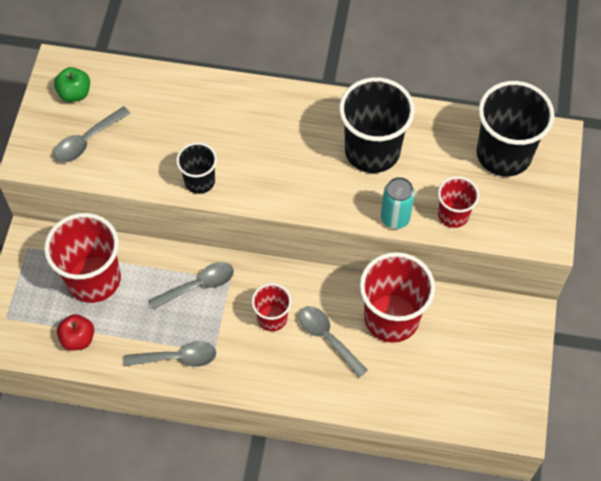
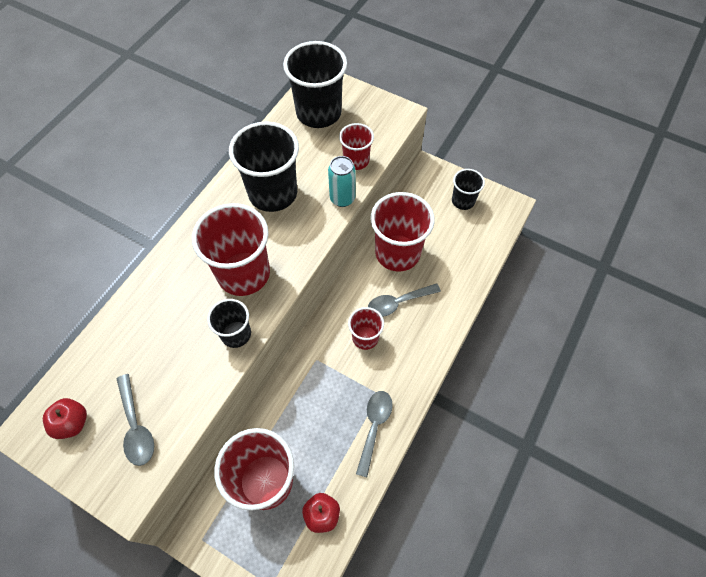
camera: 70 degrees left, 0 degrees up
(75, 93) = (72, 423): green apple -> red apple
(198, 285) = (311, 387): grey spoon -> none
(266, 162) = (243, 273): none -> red cup
(499, 370) = (463, 201): none -> black cup

